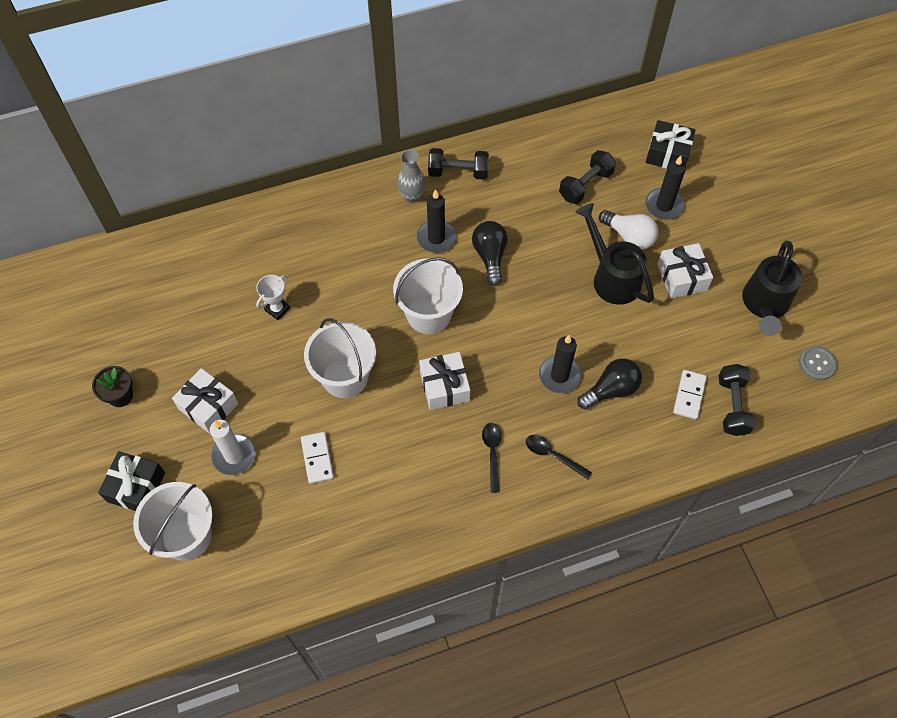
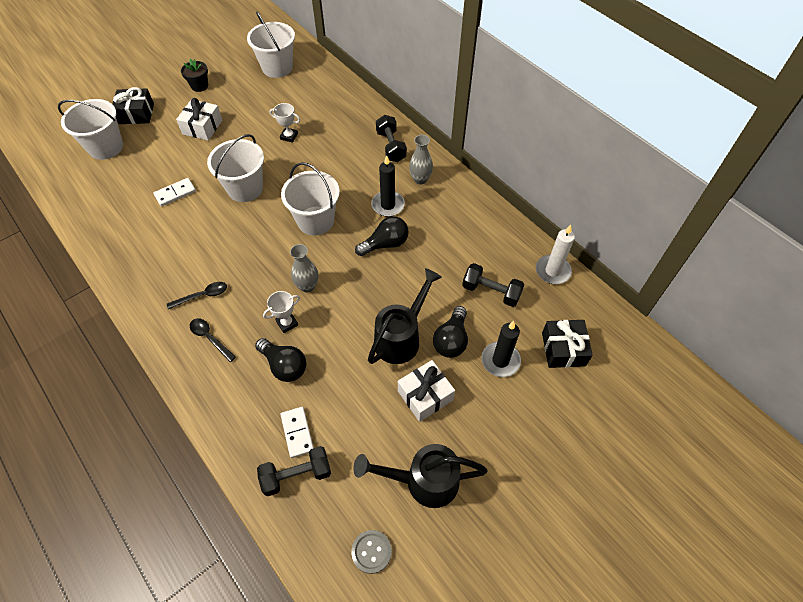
camera: 70 degrees right, 5 degrees down
(135, 292) = (277, 67): none -> white bucket
(234, 455) = (168, 151): white candle -> white candle (552, 271)
(444, 386) = (254, 248): white gift -> none
(458, 172) = (458, 201): black dumbbell -> black dumbbell (391, 146)
(518, 345) = (307, 286): none -> grey vase
(552, 455) = (210, 338): black spoon -> black spoon turned 60 degrees counterclockwise
(559, 375) = (287, 323): black candle -> white trophy
(629, 236) = (451, 340): white light bulb -> black light bulb
(689, 395) = (297, 433): white domino -> white domino turned 75 degrees clockwise

